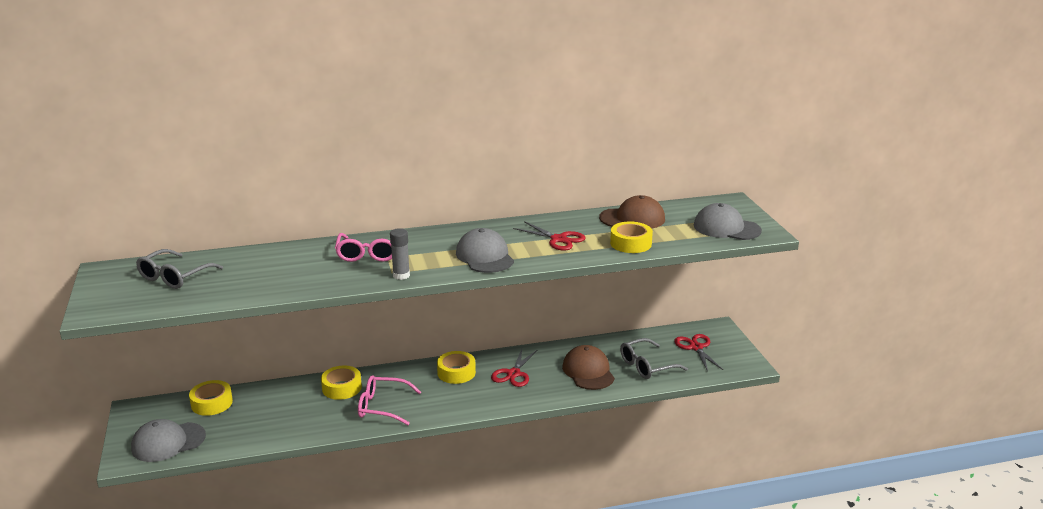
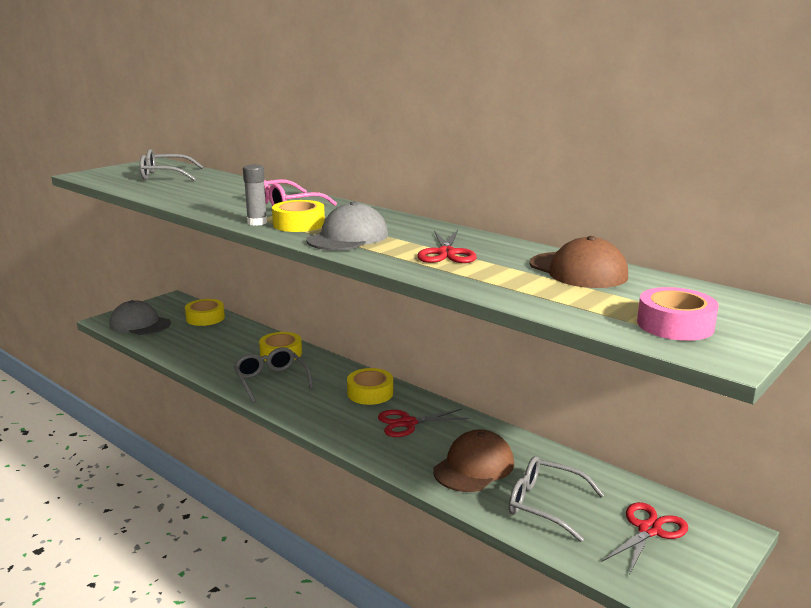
camera: 55 degrees right, 5 degrees down
(382, 407) = (271, 381): pink glasses -> grey glasses
(630, 243) = (504, 285): yellow tape -> yellow tape (299, 224)
(726, 228) = (675, 325): grey cap -> pink tape

